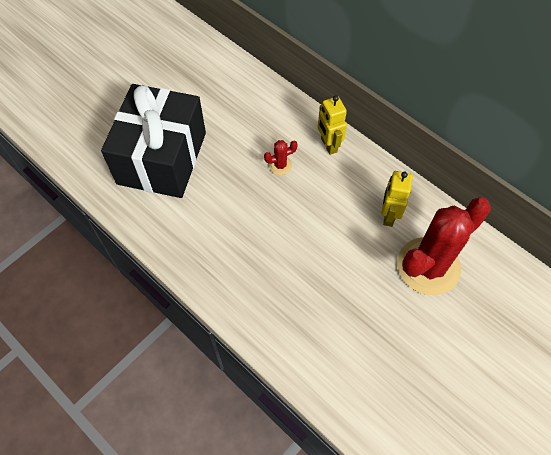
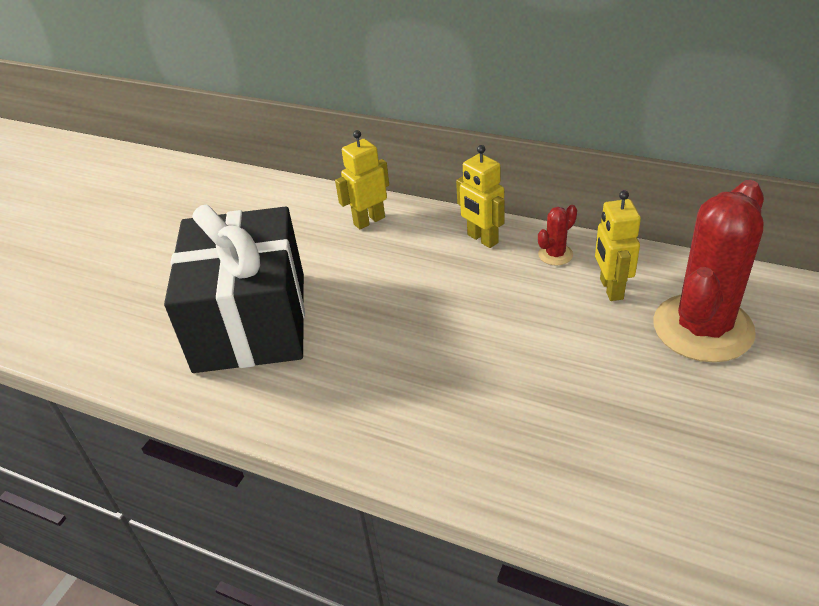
camera: 15 degrees left, 20 degrees down
(263, 102) = (369, 221): none -> yellow robot
(280, 165) = (428, 279): red cactus -> red cactus (555, 254)

